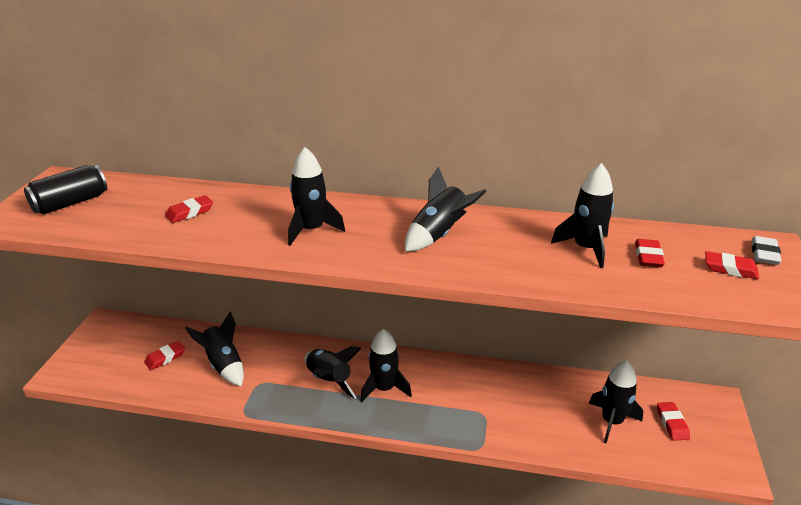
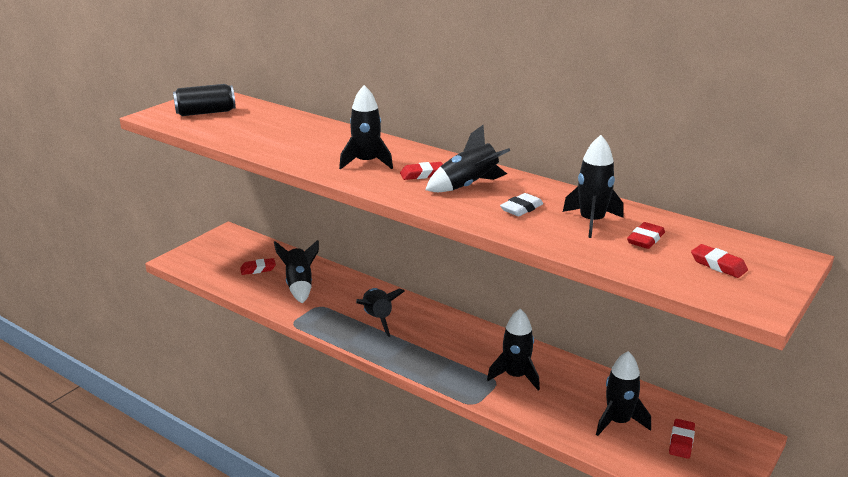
camera: 25 degrees right, 5 degrees down
(189, 212) = (284, 134): red eraser -> red eraser (422, 174)
(384, 388) = (421, 337): black rocket -> black rocket (516, 376)
(764, 254) = (771, 262): white eraser -> white eraser (521, 208)

